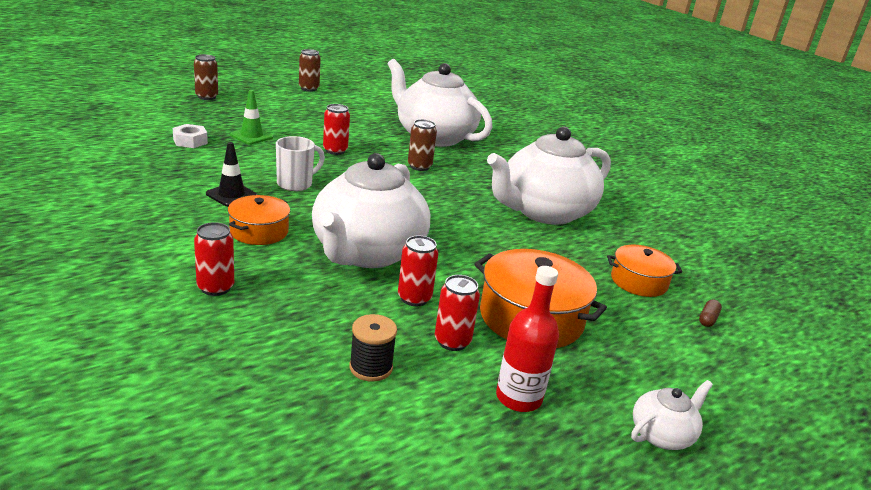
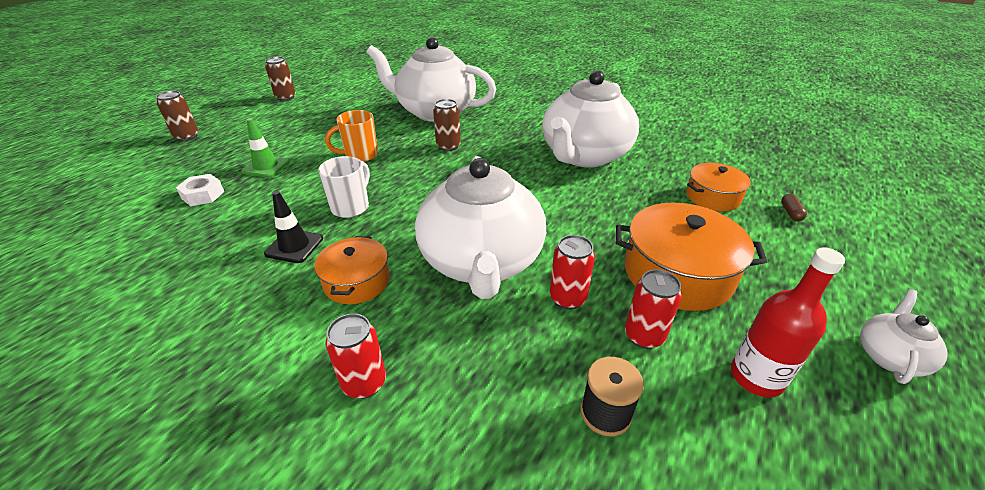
camera: 20 degrees left, 10 degrees up
(335, 151) = (360, 155): red can -> orange mug

